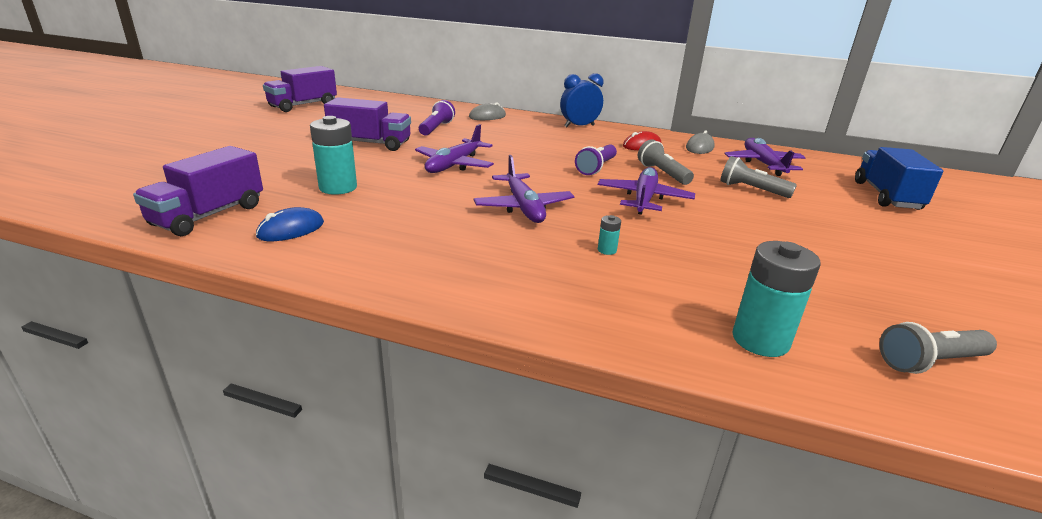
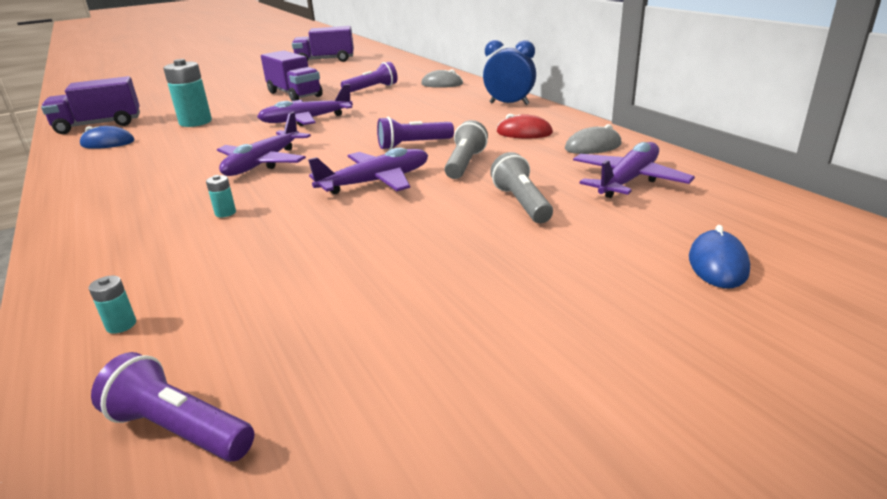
camera: 45 degrees right, 0 degrees up
(760, 340) = (121, 325): turquoise battery -> turquoise battery, size x0.44
(886, 196) = (717, 264): blue truck -> blue mouse
(930, 362) = (178, 429): grey flashlight -> purple flashlight

